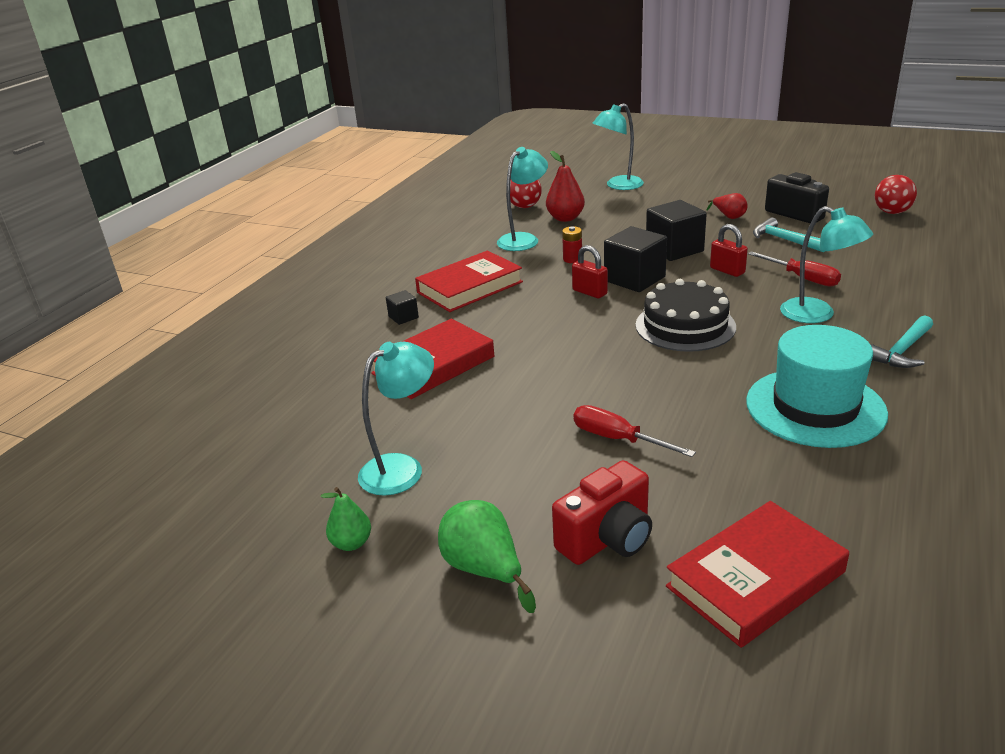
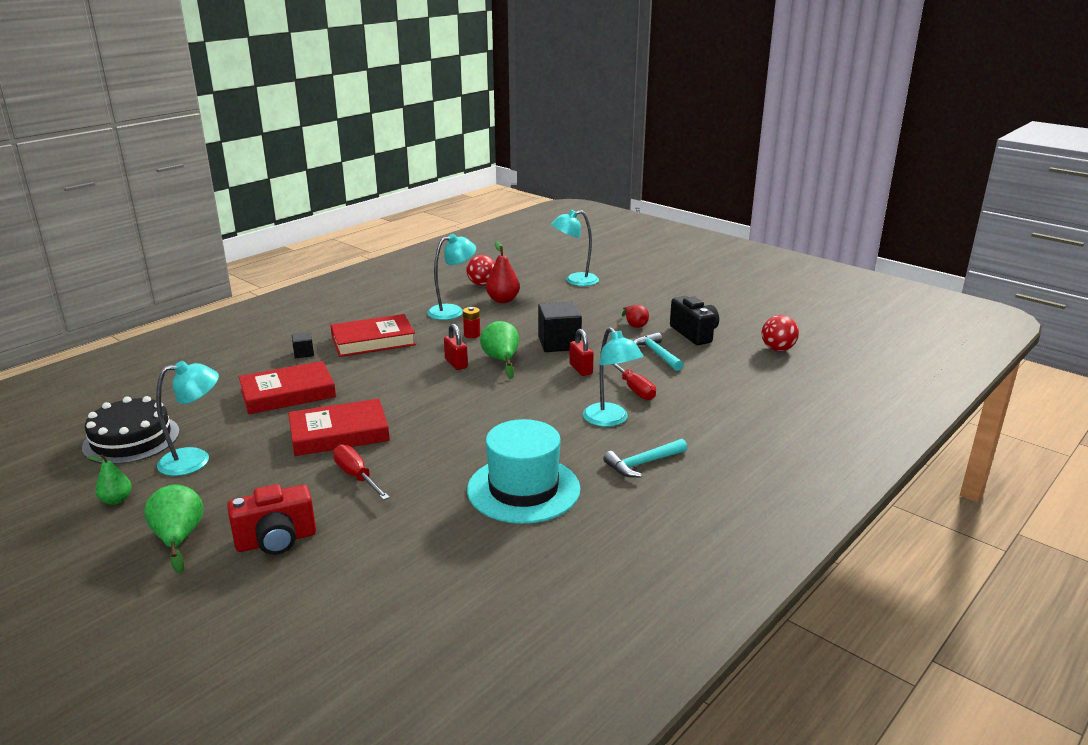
camera: 15 degrees right, 5 degrees down
(634, 279) = (501, 360): black cube -> green pear
(685, 326) = (498, 405): black cake -> black cake (131, 439)
(756, 579) = (343, 593): red book -> red book (339, 434)

